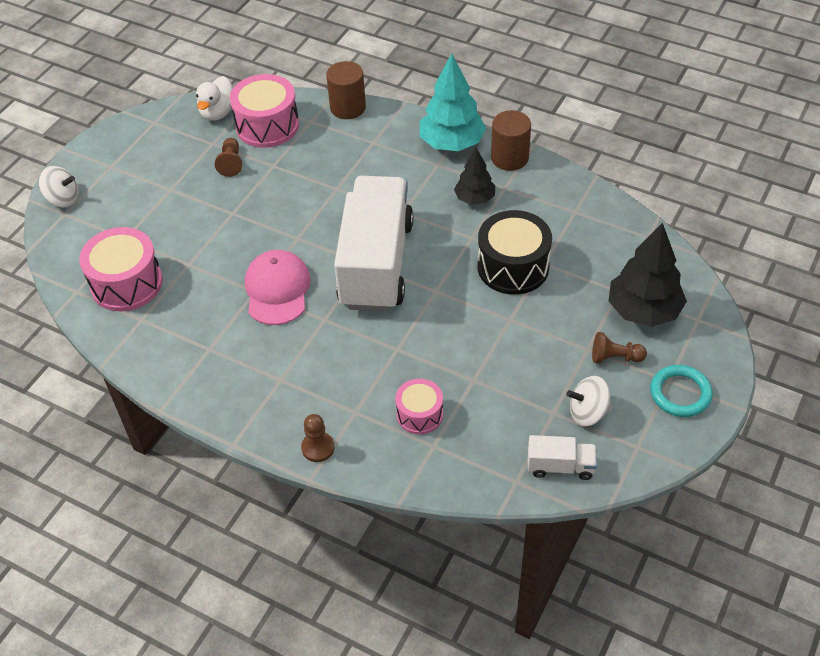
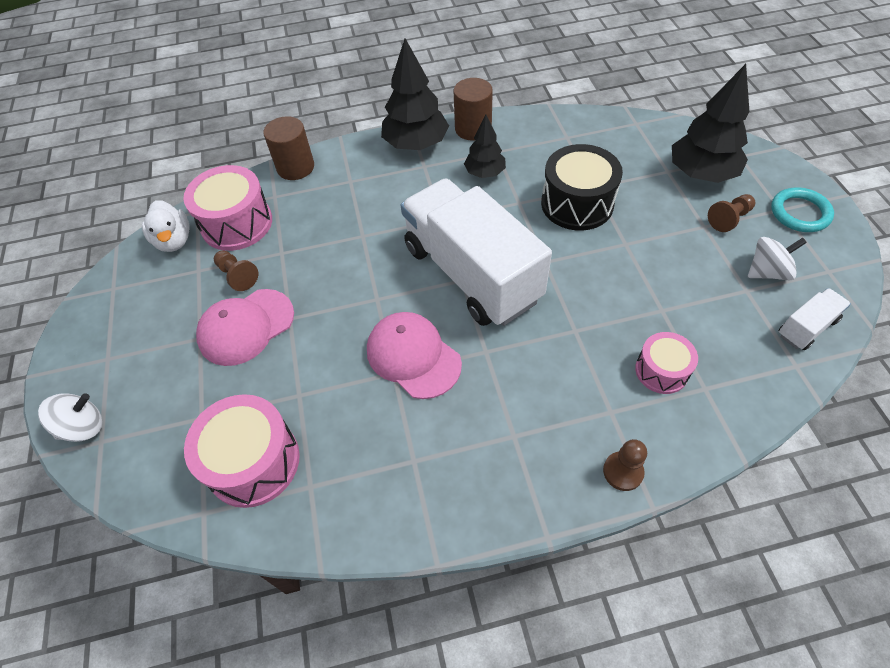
camera: 40 degrees left, 5 degrees up
(202, 201) = (246, 327): none -> pink cap
(452, 143) = (416, 144): turquoise tree -> black tree
(588, 412) = (767, 272): white spinning top -> white spinning top turned 150 degrees counterclockwise

